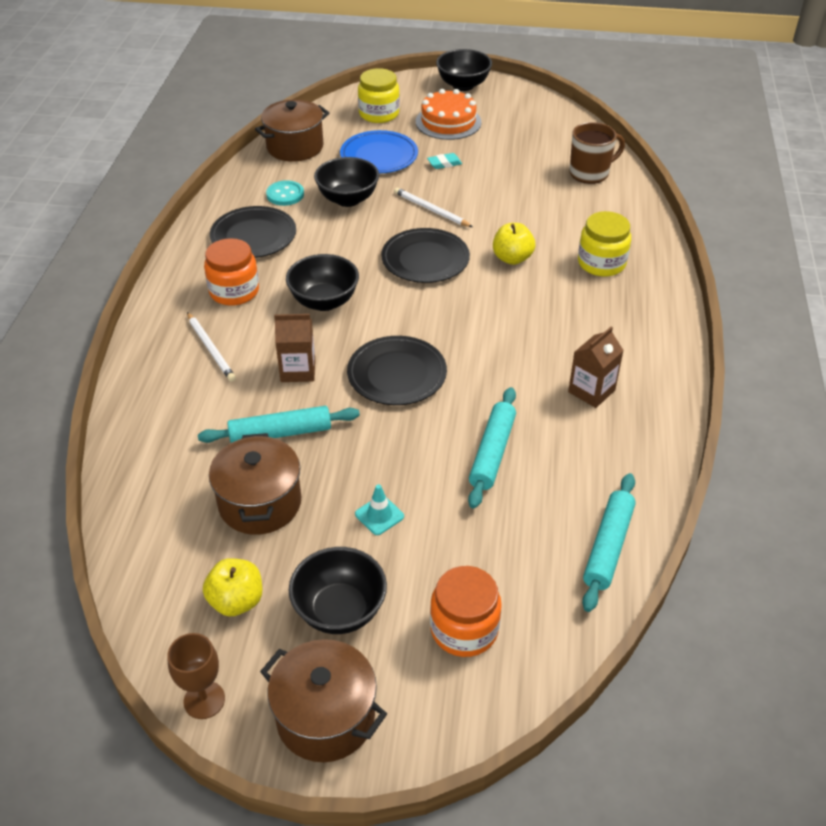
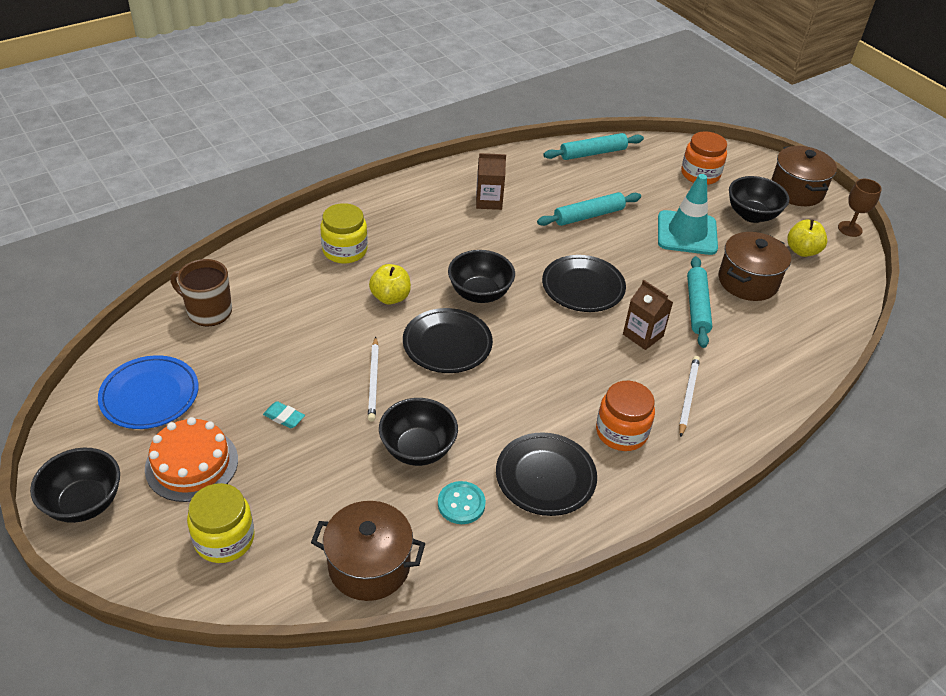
camera: 135 degrees left, 0 degrees up
(280, 433) = (697, 307): turquoise rolling pin -> turquoise rolling pin turned 60 degrees clockwise
(324, 301) = (564, 369): black bowl -> black bowl (479, 293)
(379, 156) = (317, 477): blue plate -> blue plate (150, 395)
(379, 515) = (687, 233): turquoise traffic cone -> turquoise traffic cone, size x2.22

